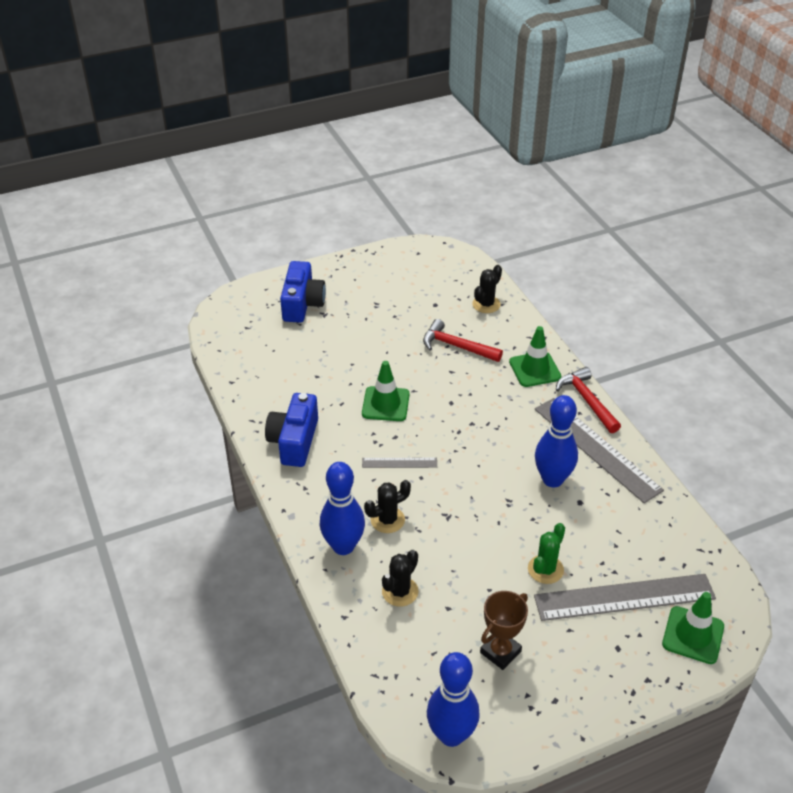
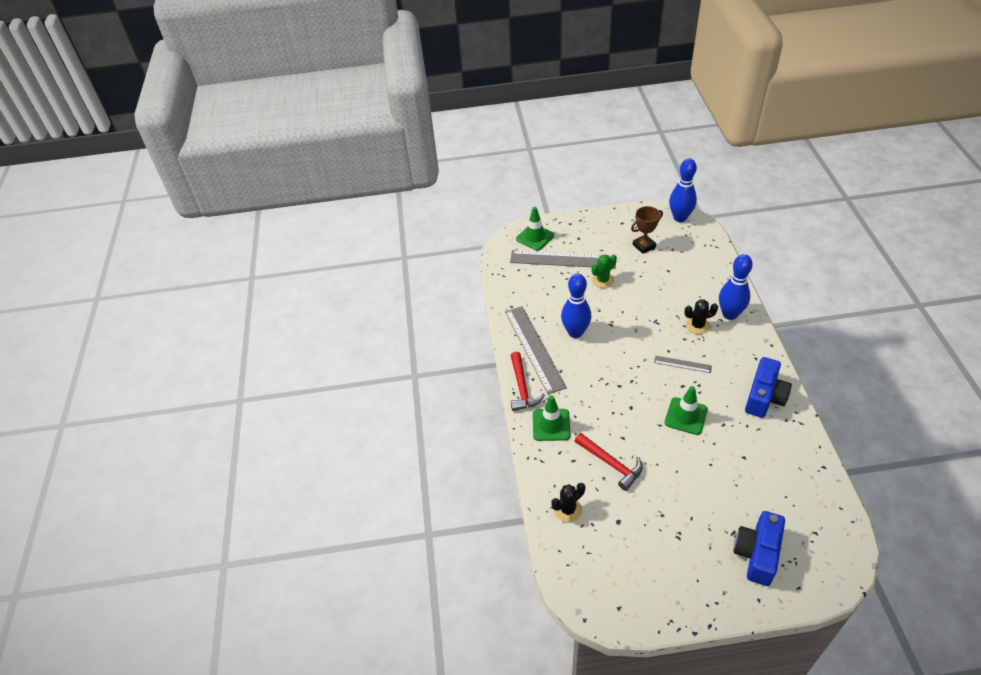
camera: 160 degrees left, 5 degrees up
(400, 591) = (696, 283): black cactus -> none

